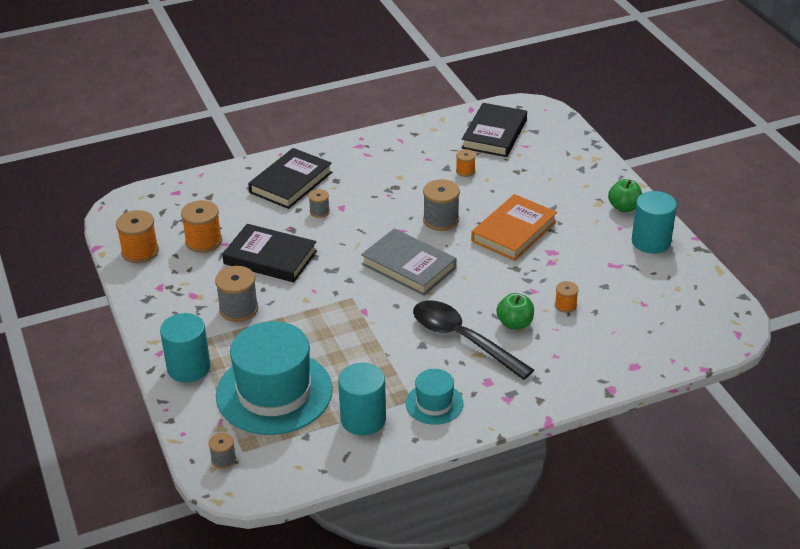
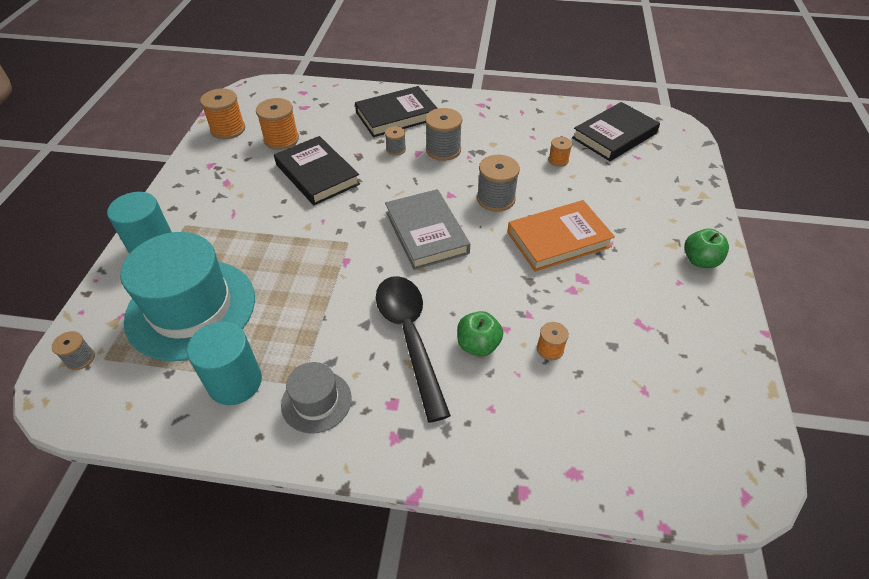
camera: 30 degrees right, 10 degrees up
(238, 309) = (246, 211): grey spool -> grey spool (443, 150)
(434, 403) = (316, 401): turquoise hat -> grey hat
(651, 241) = (706, 314): turquoise cylinder -> none

